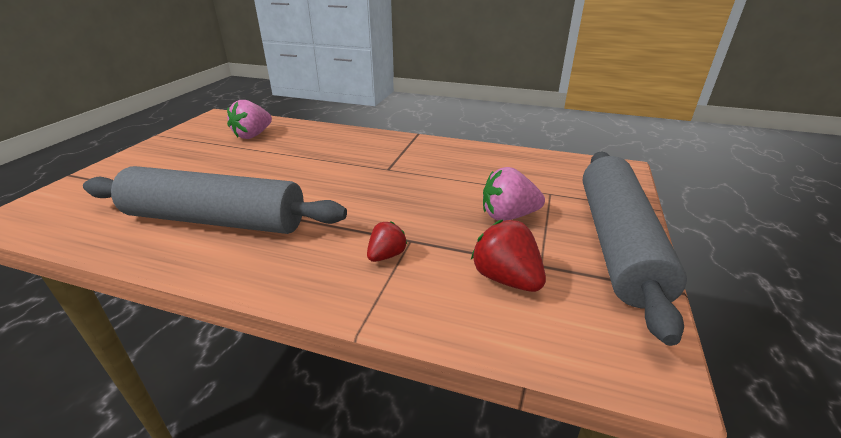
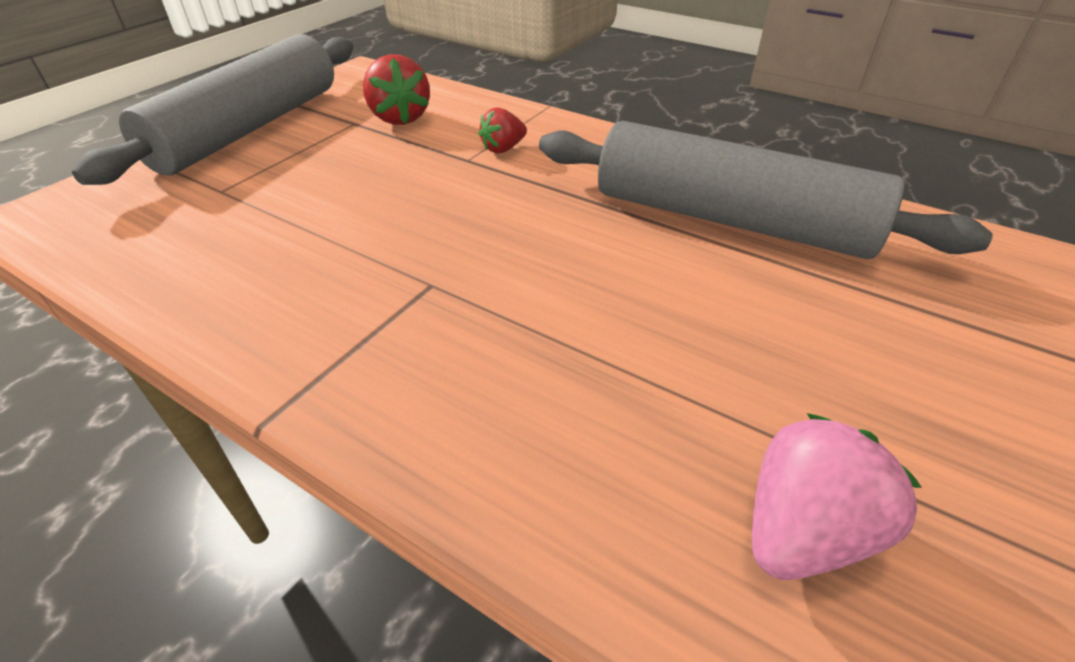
camera: 165 degrees left, 10 degrees up
(508, 216) = (323, 169): pink strawberry -> none

